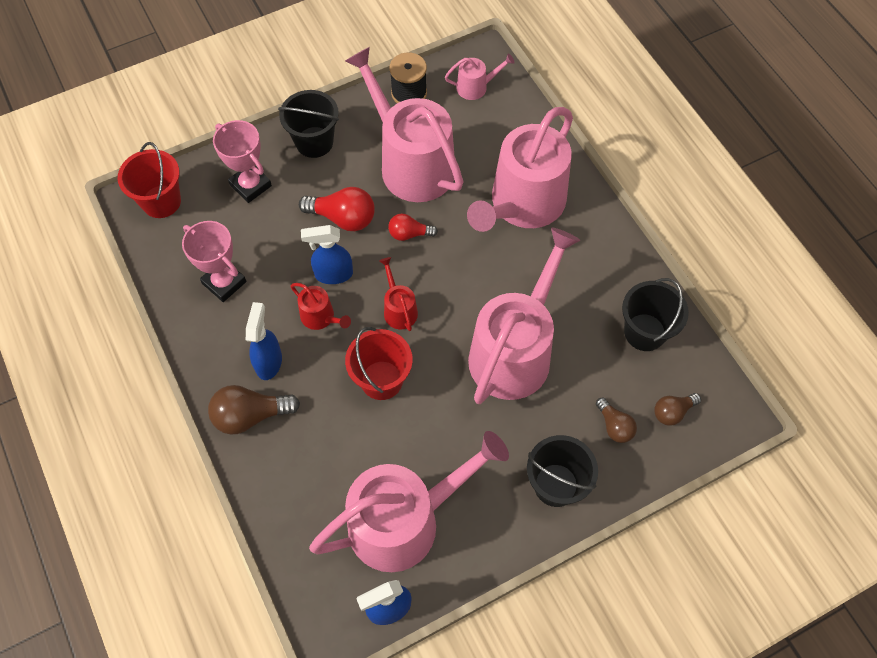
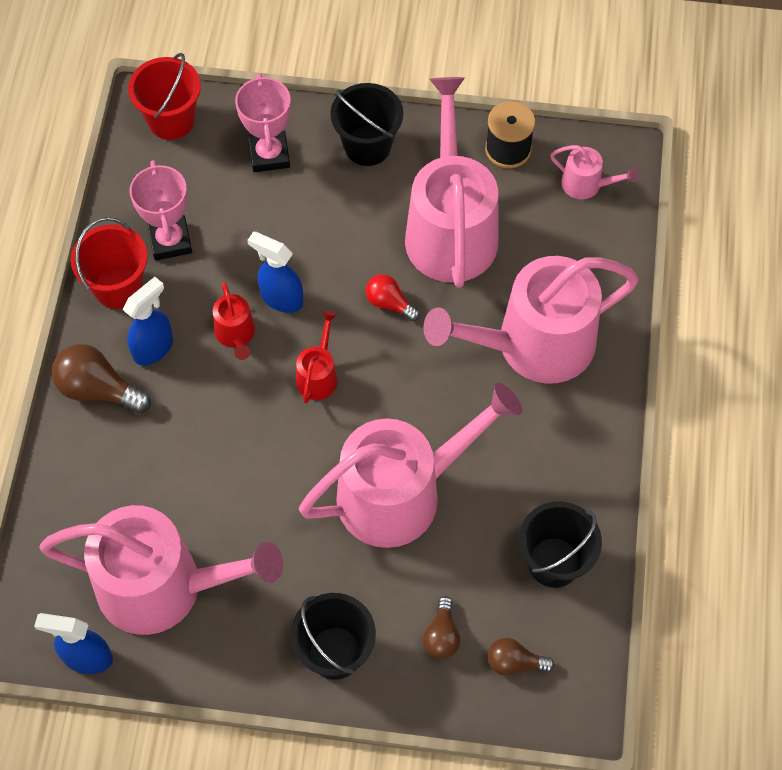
camera: 35 degrees right, 0 degrees up
(343, 218) = (335, 245): red light bulb -> none
(381, 380) = (246, 436): red bucket -> red bucket (118, 287)

